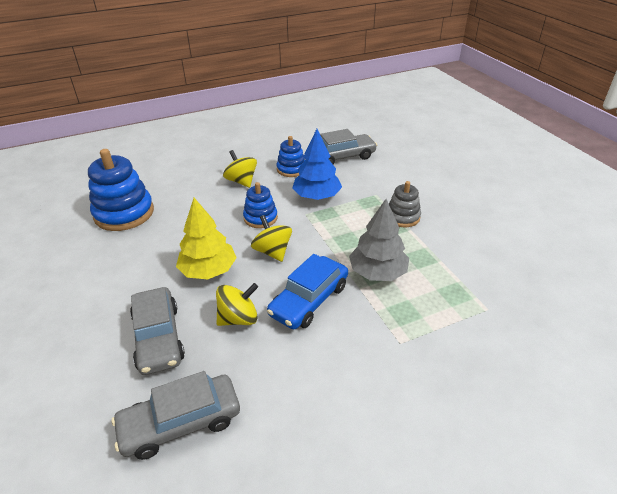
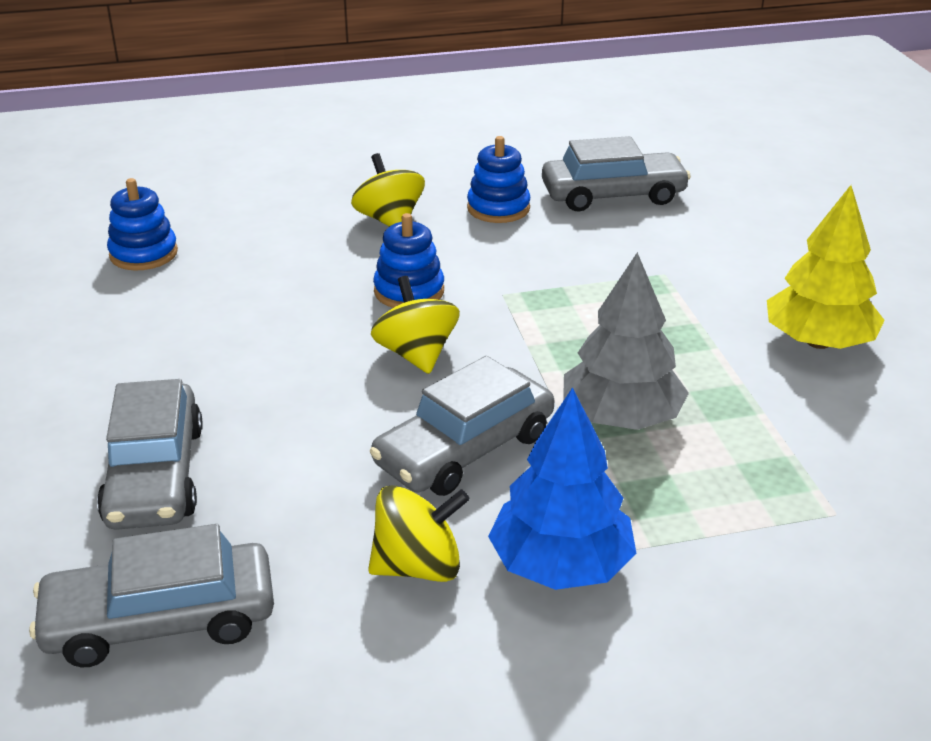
camera: 10 degrees right, 5 degrees down
(124, 213) = (143, 254): blue stacking toy -> blue stacking toy, size x0.57
(208, 270) = (280, 373): yellow tree -> yellow tree (818, 342)
(238, 318) = (316, 463): yellow spinning top -> yellow spinning top (418, 566)
(309, 300) = (464, 449): blue car -> grey car
(317, 196) = (536, 264): blue tree -> blue tree (561, 565)
(402, 217) = (707, 322): grey stacking toy -> none

